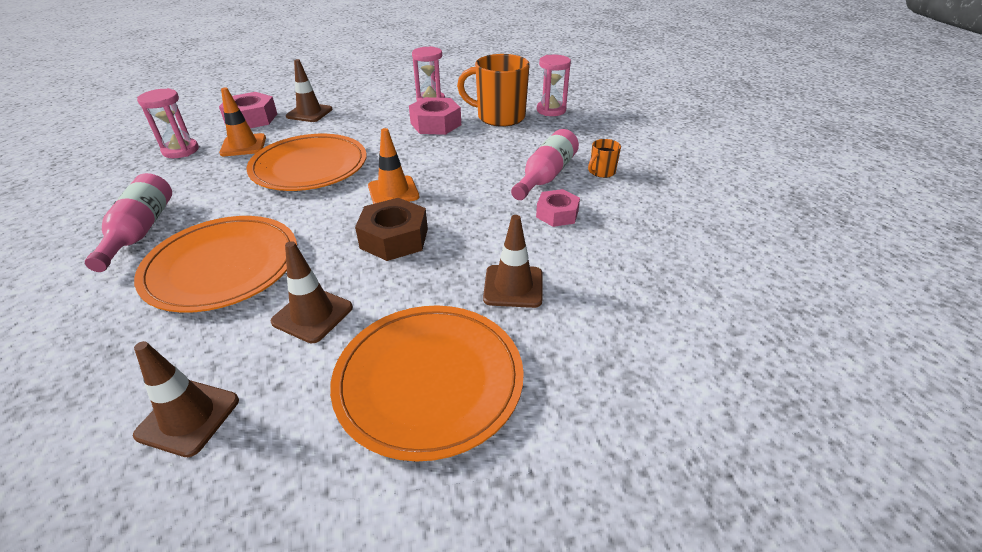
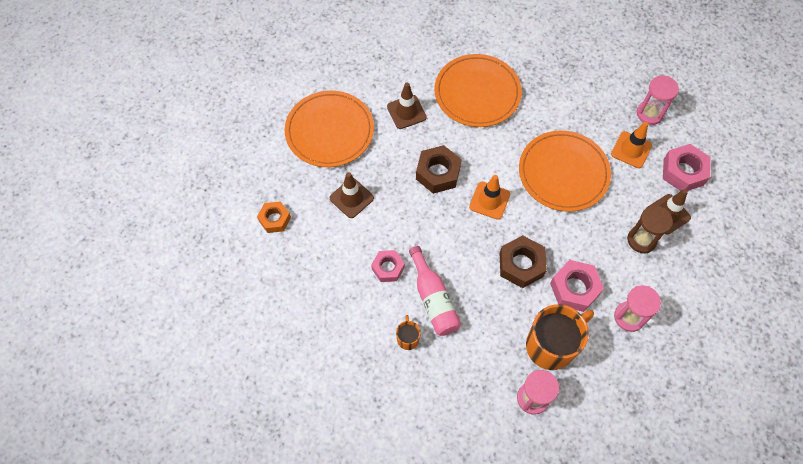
camera: 130 degrees right, 25 degrees up
(140, 231) = (545, 70): pink bottle -> none
(188, 417) = (383, 55): brown traffic cone -> none
(350, 115) = (641, 240): none -> brown hourglass
(446, 151) = (521, 265): none -> brown nut
(640, 339) = (275, 219): none -> orange nut

